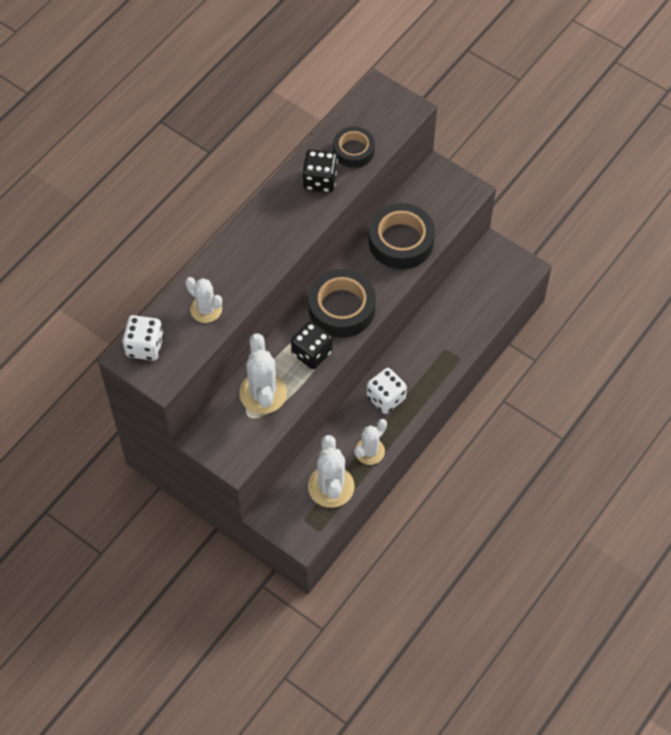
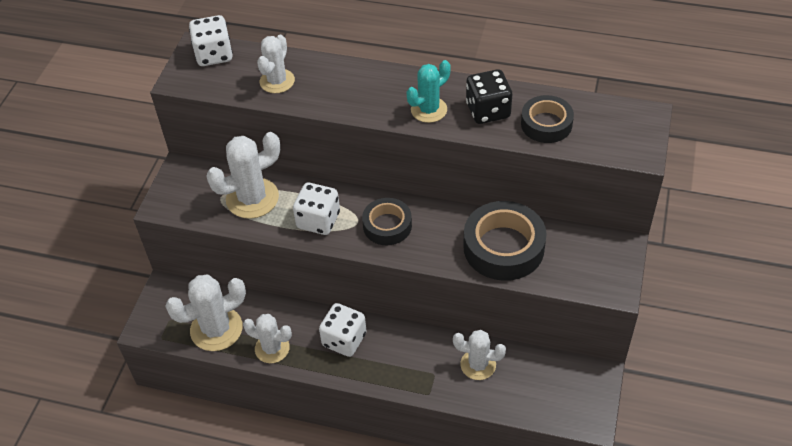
camera: 70 degrees right, 10 degrees down
(298, 217) = (429, 110): none -> turquoise cactus
(312, 353) = (318, 220): black dice -> white dice
(341, 308) = (387, 225): black tape -> black tape, size x0.62
(450, 317) = (478, 365): none -> white cactus

